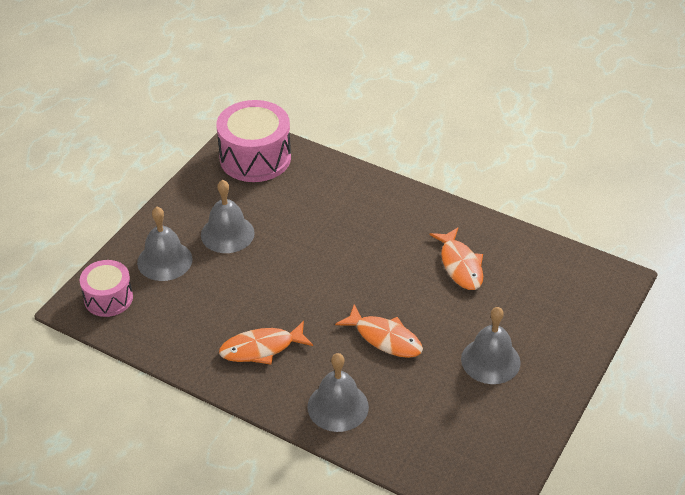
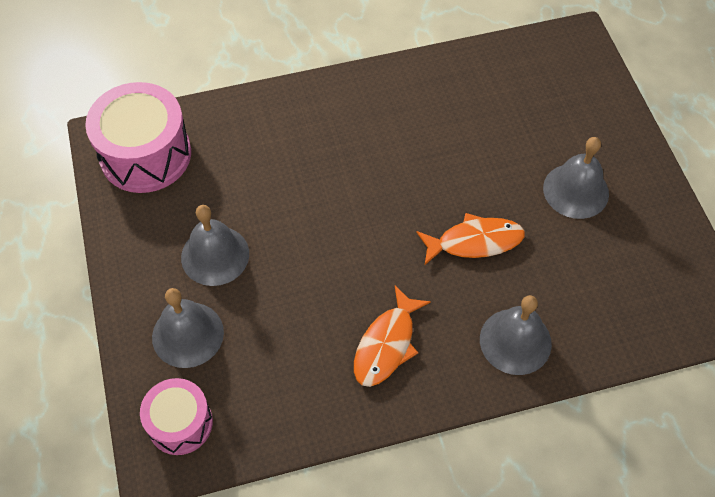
camera: 45 degrees left, 15 degrees up
(460, 265) = (452, 121): orange fish -> none

